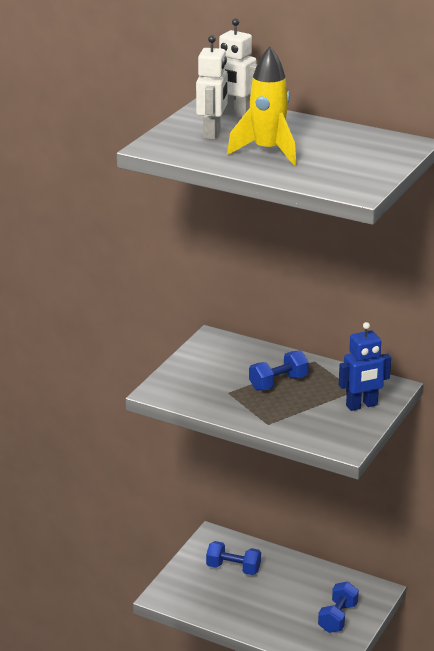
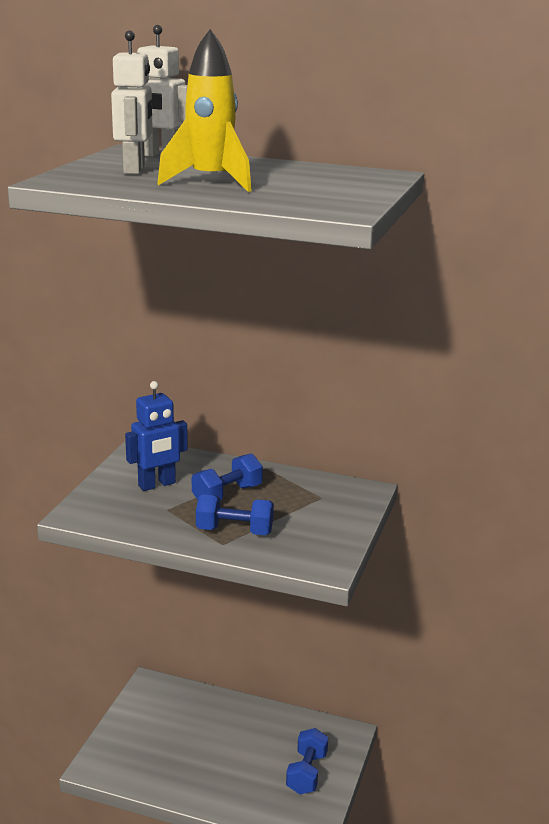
camera: 10 degrees left, 5 degrees down
(233, 568) = (177, 722): blue dumbbell -> blue dumbbell (234, 531)
(362, 405) = (333, 514): blue robot -> blue robot (157, 485)

